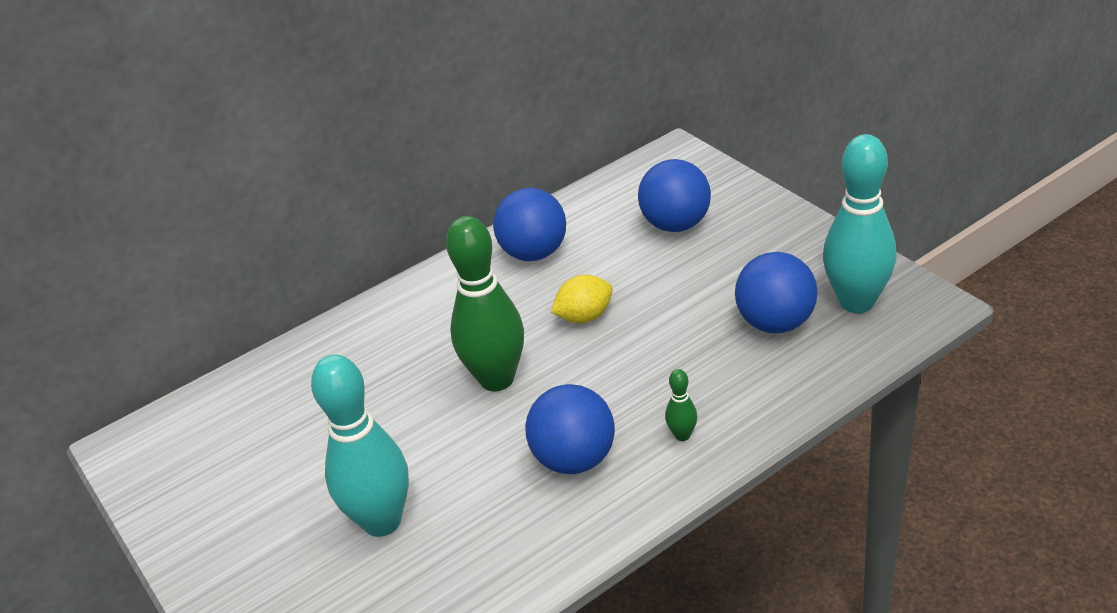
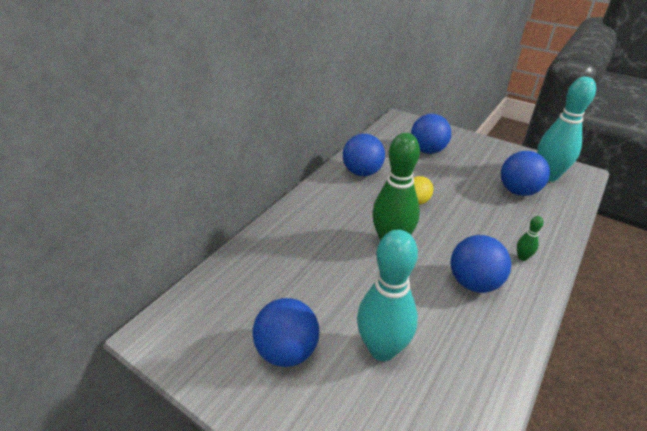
camera: 25 degrees left, 0 degrees up
(266, 498) = (288, 350): none -> blue ball

